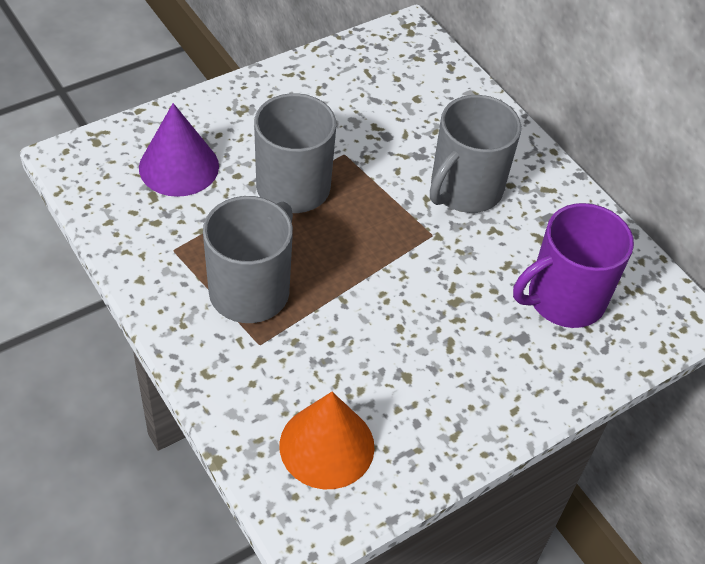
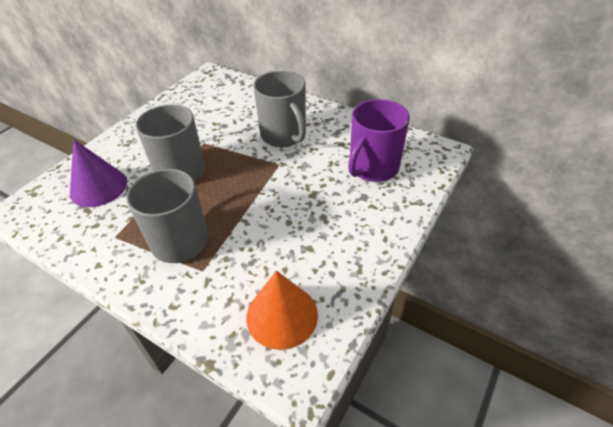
camera: 20 degrees left, 5 degrees down
(465, 189) = (284, 135): grey mug -> grey mug turned 45 degrees counterclockwise

